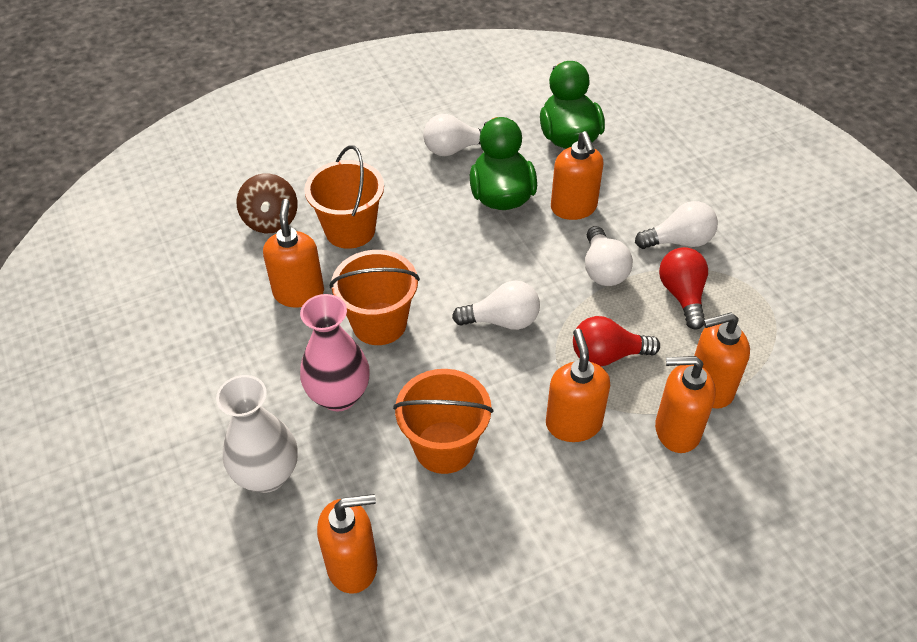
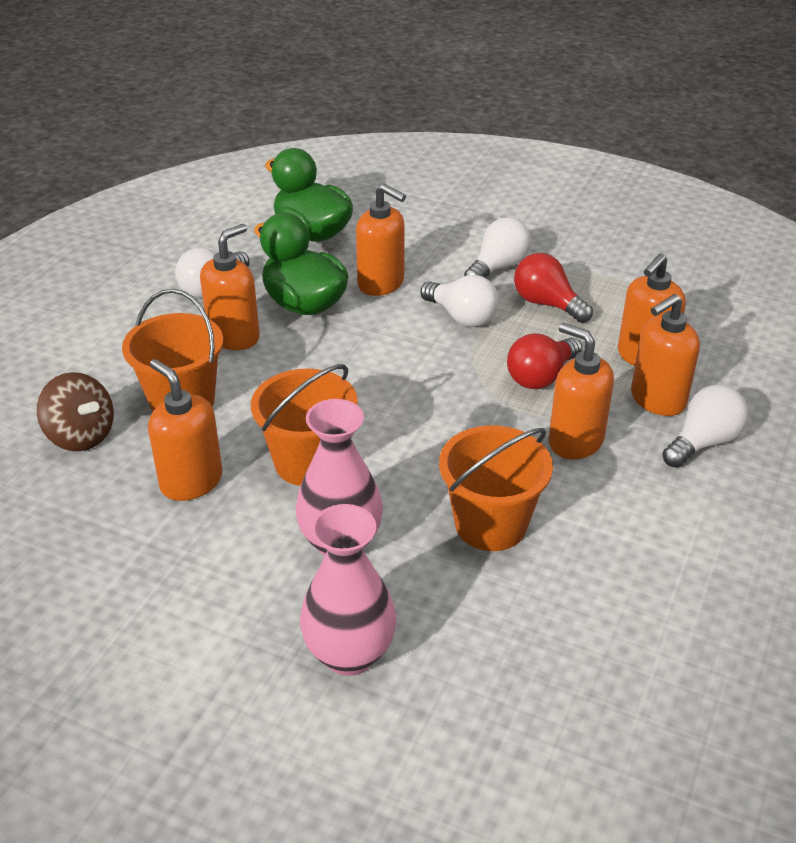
camera: 40 degrees left, 10 degrees down
(267, 475) = (349, 654): white vase -> pink vase
(353, 565) = (525, 671): orange soap dispenser -> orange soap dispenser (234, 336)
(502, 321) = (422, 398): white light bulb -> white light bulb (703, 442)

